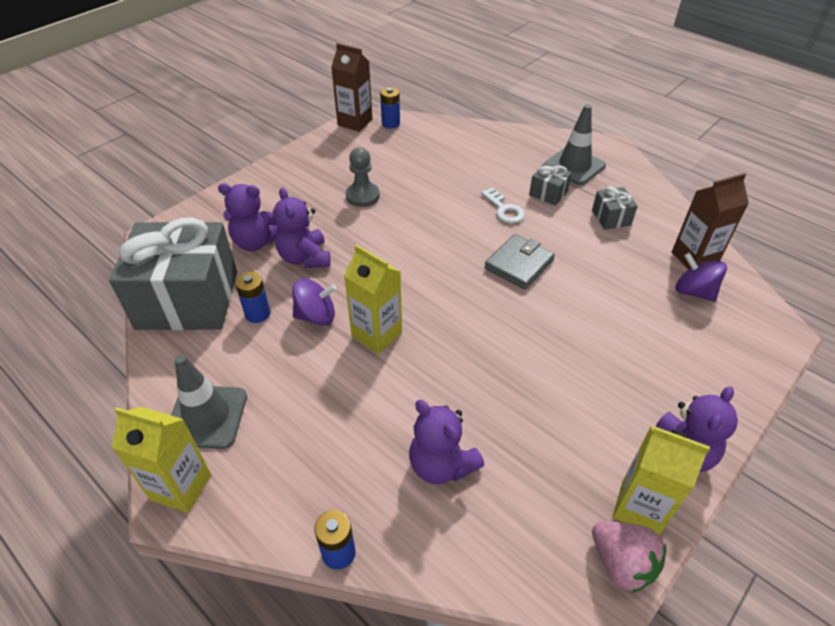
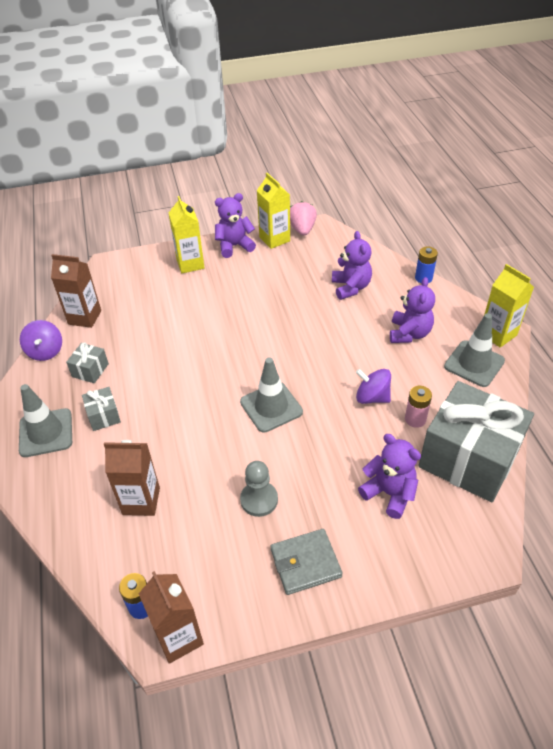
camera: 145 degrees left, 0 degrees up
(257, 314) = (415, 419): blue battery -> pink battery
(305, 258) = (353, 453): purple teddy bear -> purple teddy bear (409, 333)
(376, 334) = (338, 365): yellow carton -> yellow carton (190, 264)
(412, 261) = (271, 407): none -> grey traffic cone
(449, 161) = (141, 501): none -> brown carton
(504, 209) = (155, 418): white key -> none
(519, 264) = (198, 367): grey wallet -> grey wallet (305, 563)
(694, 291) = (117, 300): purple spinning top -> purple spinning top (45, 351)

